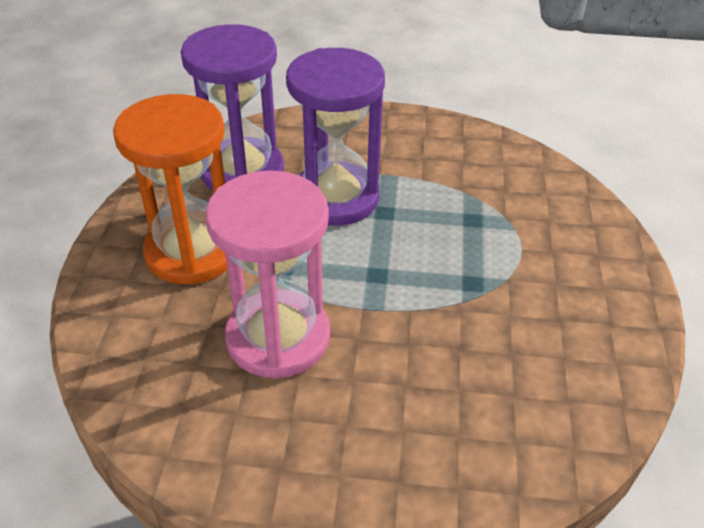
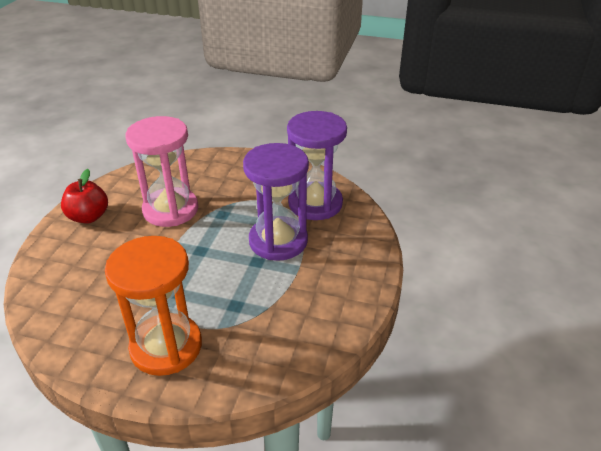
camera: 100 degrees right, 5 degrees down
(192, 252) = (246, 184): orange hourglass -> orange hourglass (166, 346)
(319, 465) = (89, 217): none -> red apple

